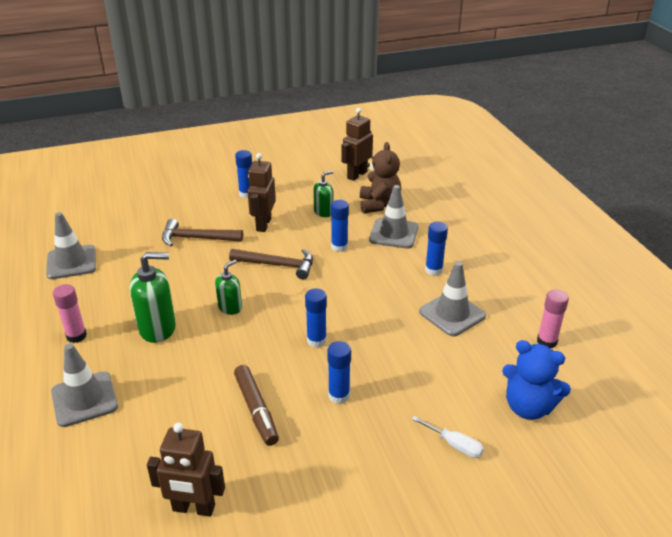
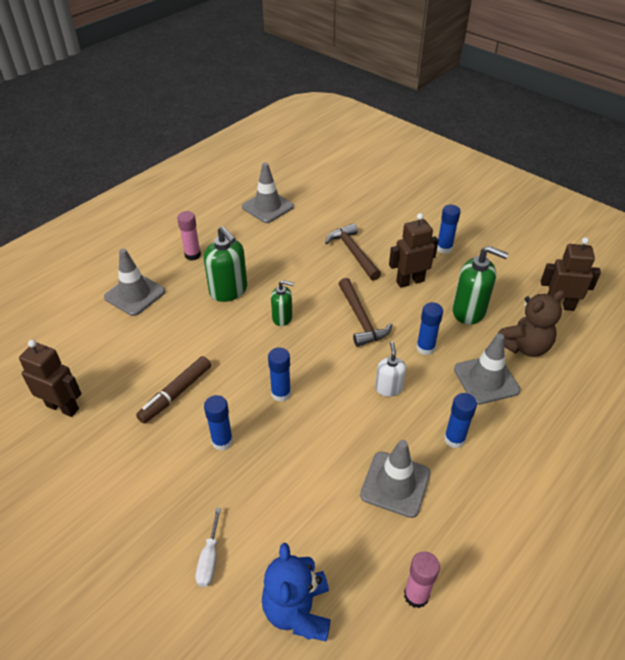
camera: 60 degrees right, 10 degrees up
(193, 508) = (63, 407): brown robot -> brown robot turned 135 degrees clockwise
(323, 212) = (469, 311): green soap dispenser -> green soap dispenser, size x1.67
(362, 280) = (388, 388): none -> white soap dispenser

